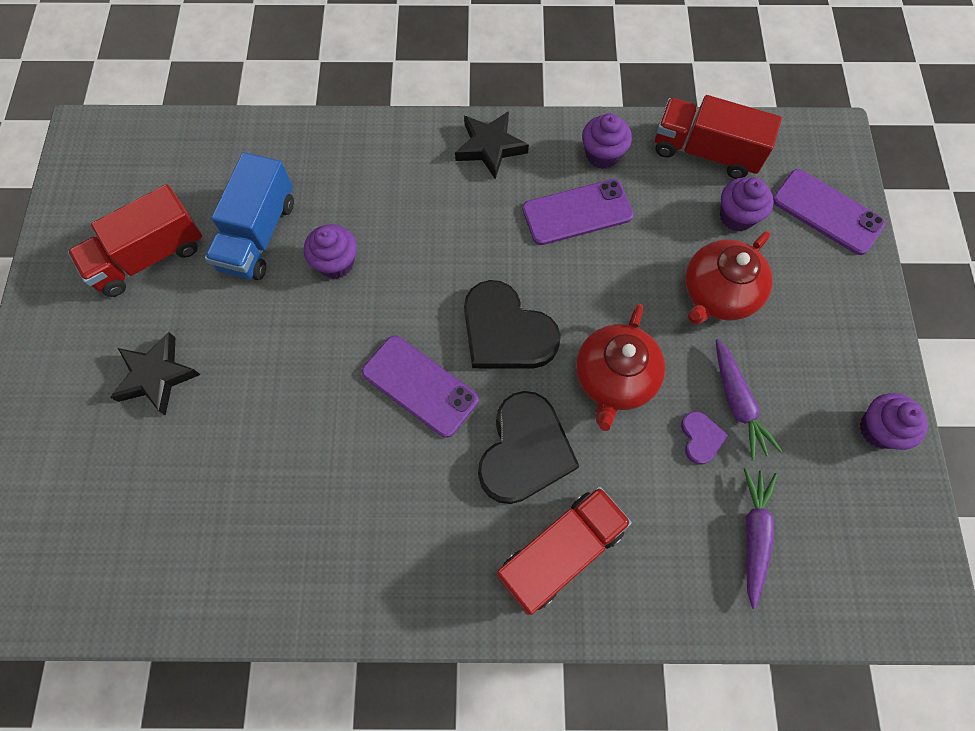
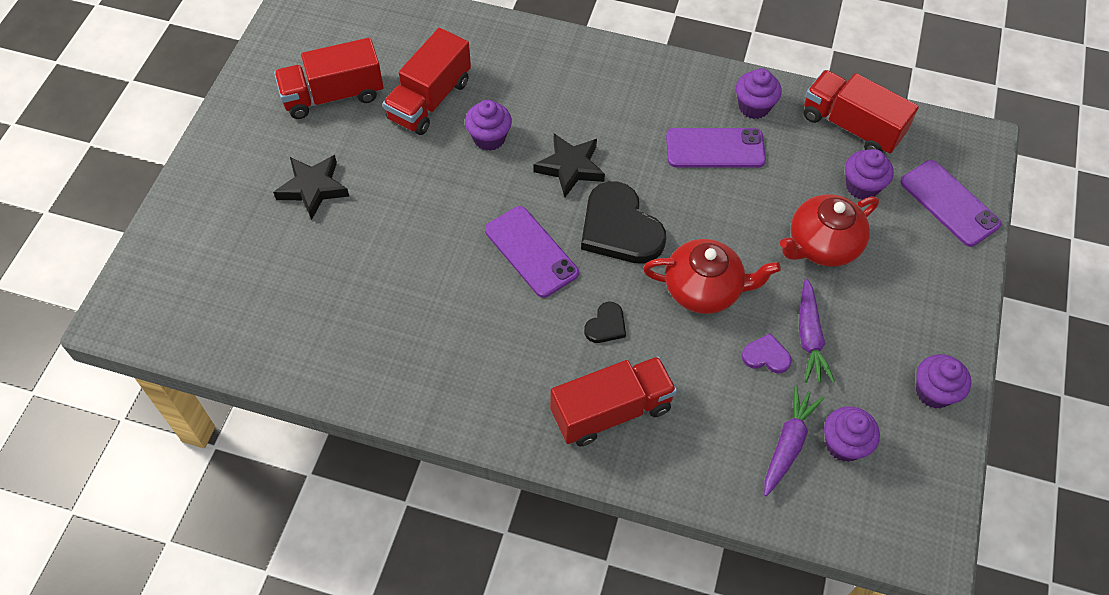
camera: 15 degrees right, 10 degrees down
(258, 234) = (429, 100): blue truck -> red truck
(490, 147) = (654, 77): black star -> black star (570, 167)
(525, 451) = (606, 325): black heart -> black heart, size x0.47
(614, 379) = (704, 289): red teapot -> red teapot turned 120 degrees counterclockwise
(700, 438) = (766, 356): purple heart -> purple heart turned 90 degrees counterclockwise
(809, 517) = (844, 444): none -> purple cupcake

